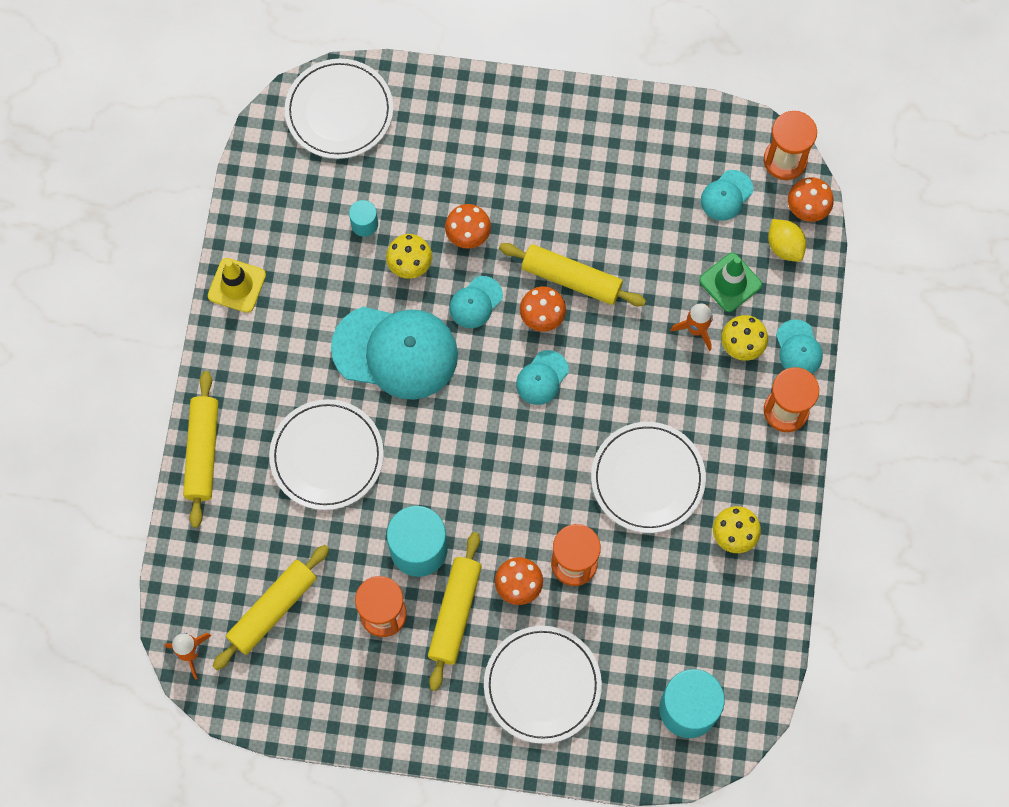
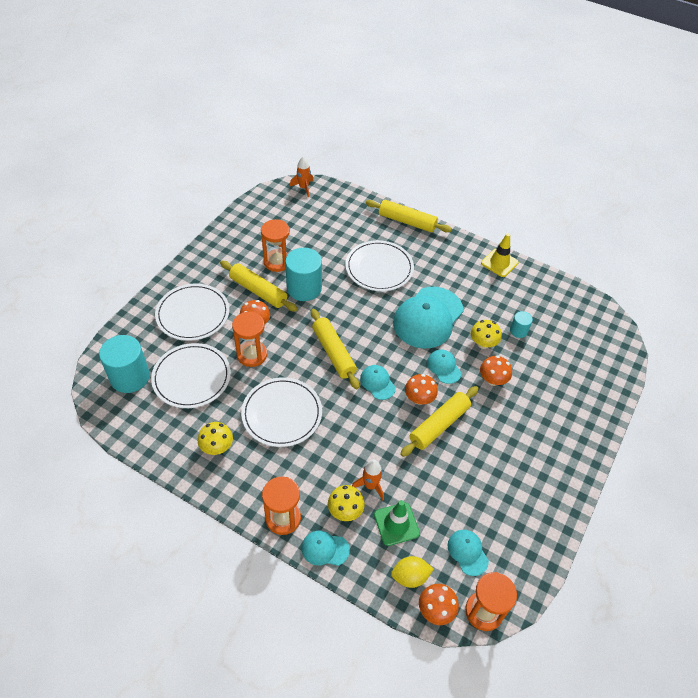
camera: 110 degrees right, 20 degrees down
(272, 609) = (307, 222): yellow rolling pin -> yellow rolling pin (334, 353)
(339, 111) = (602, 344): white plate -> white plate (191, 377)

